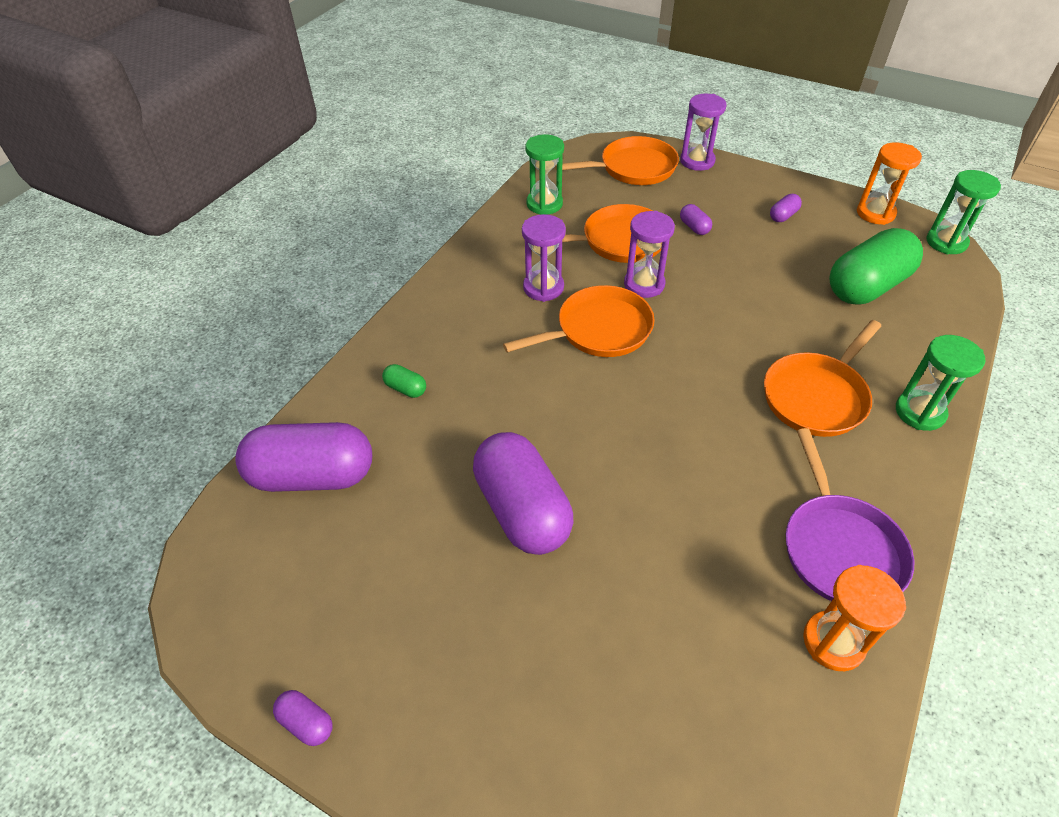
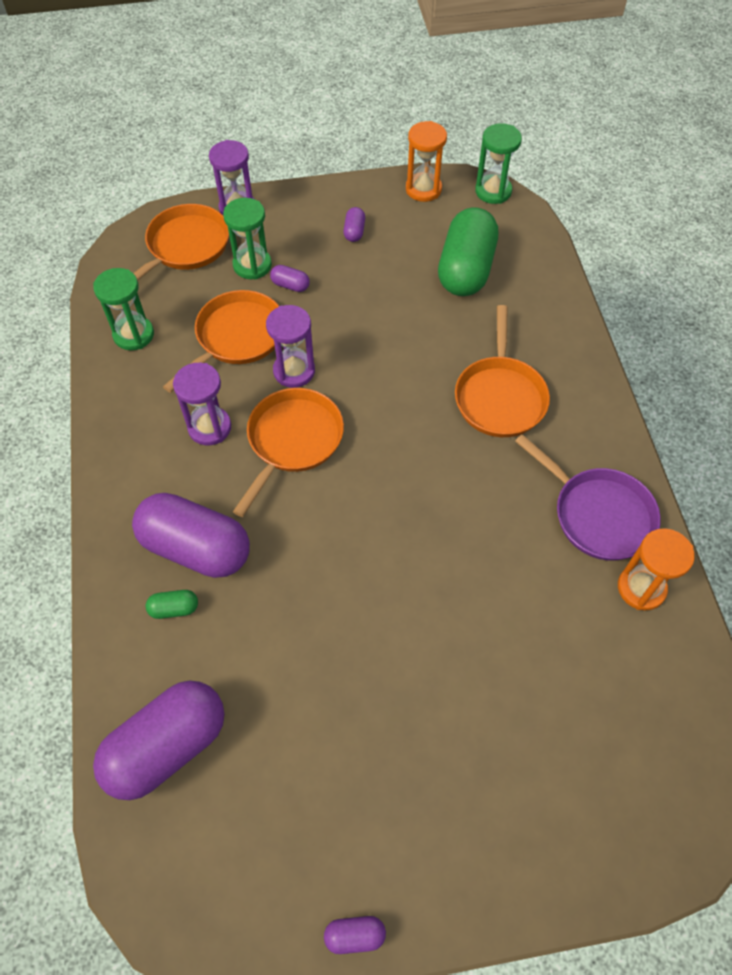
camera: 40 degrees left, 10 degrees up
(522, 509) = (366, 645): purple capsule -> purple capsule (196, 548)
(919, 412) = (575, 365): green hourglass -> green hourglass (252, 265)

